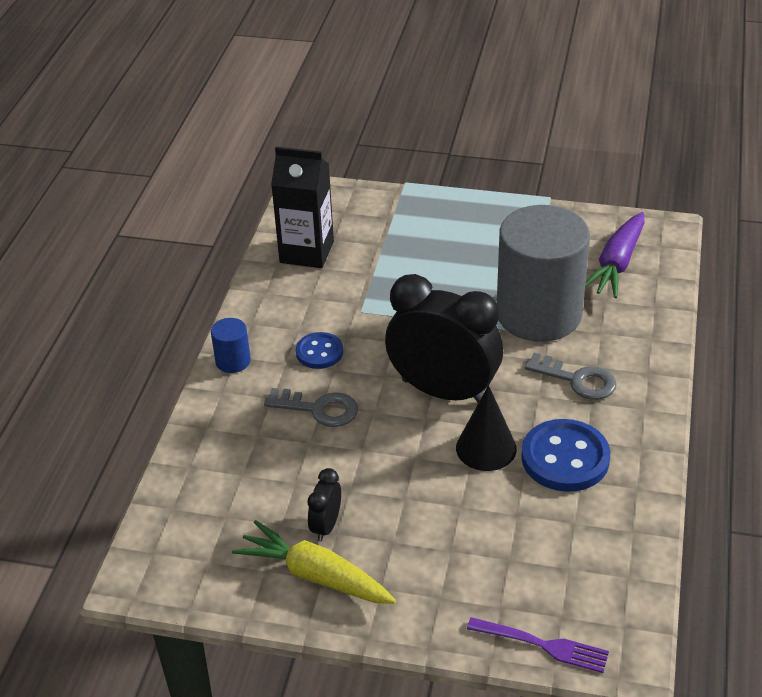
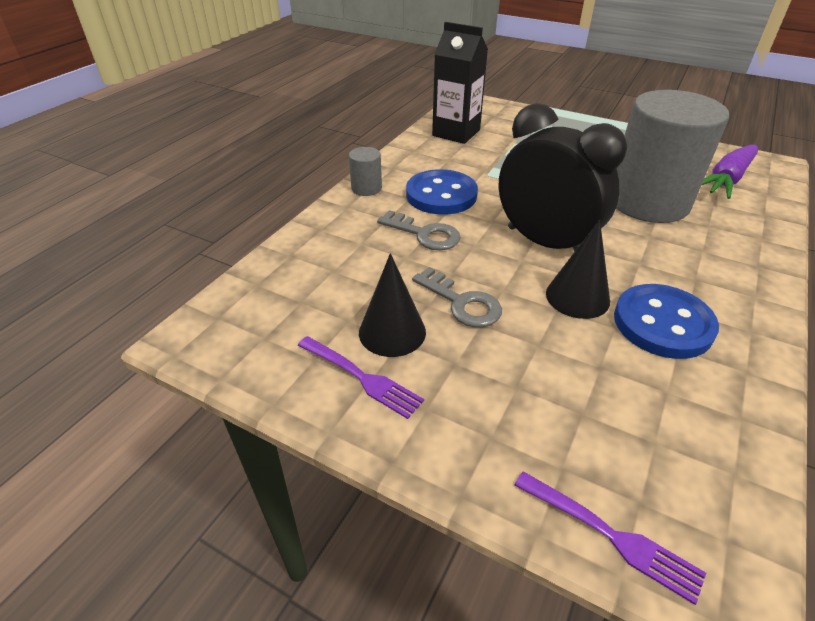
camera: 15 degrees right, 0 degrees up
(233, 361) = (366, 188): blue cylinder -> grey cylinder
(315, 575) = (361, 377): yellow carrot -> purple fork
(319, 352) = (441, 195): blue button -> blue button, size x1.69
(326, 526) = (392, 332): black clock -> black cone
(577, 380) = (682, 258): grey key -> grey key (462, 303)

